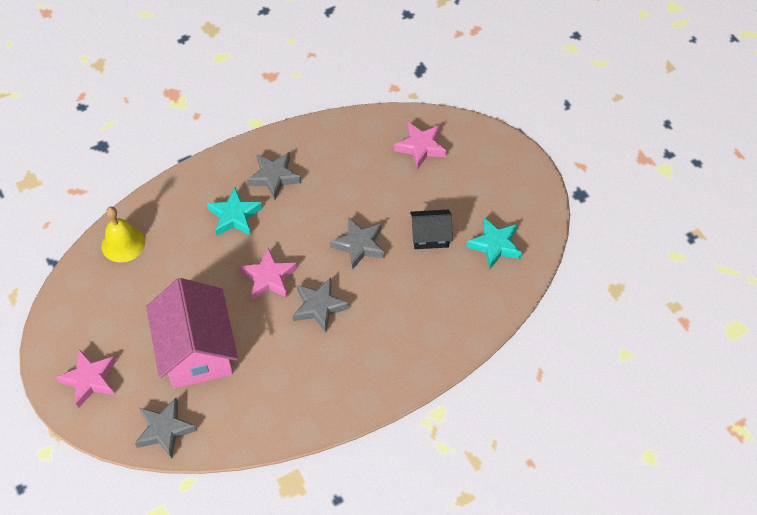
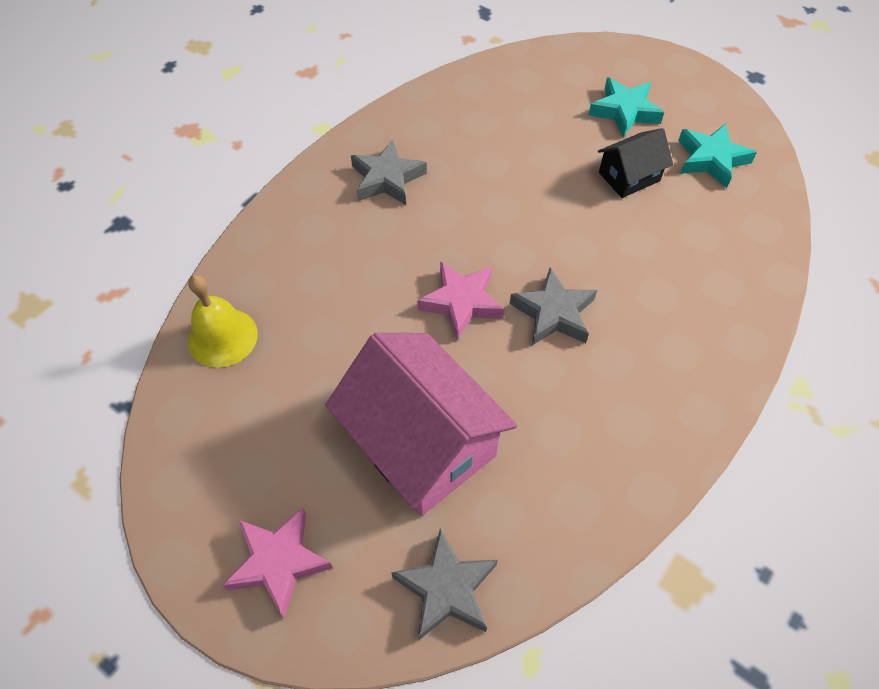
camera: 25 degrees left, 0 degrees up
(234, 216) = (364, 243): turquoise star -> turquoise star (624, 111)
(359, 245) = (551, 218): grey star -> none
(420, 147) = (545, 86): pink star -> none

